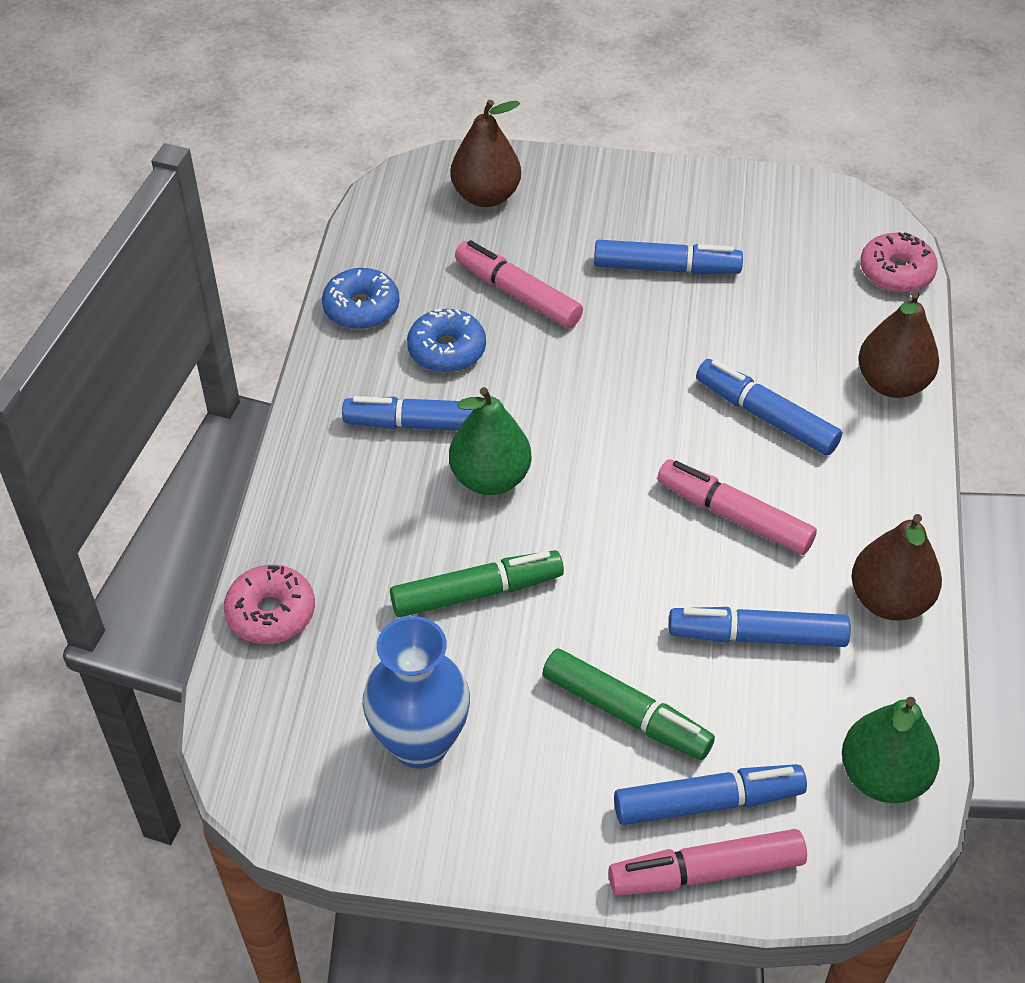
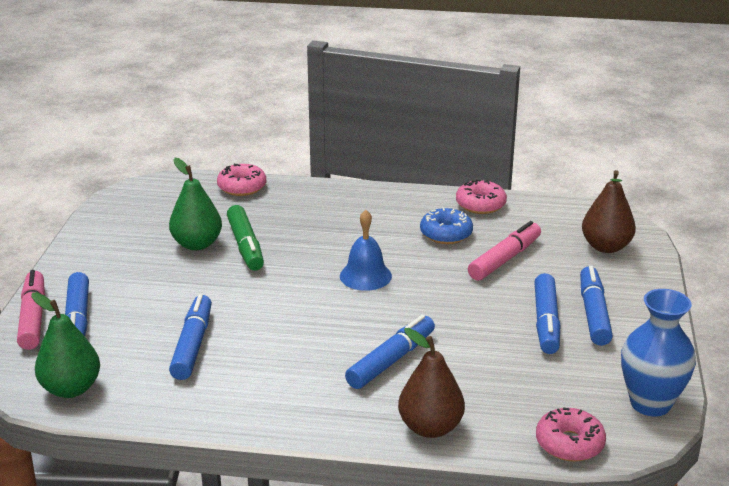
camera: 90 degrees right, 20 degrees down
(361, 308) = (480, 205): blue donut -> pink donut
(420, 743) = (147, 230): blue vase -> blue vase (650, 403)
(425, 425) = (379, 227): blue marker -> blue marker (593, 314)
(490, 478) = (334, 250): green pear -> green pear (197, 244)
(564, 441) = (365, 276): none -> blue bell
(625, 713) = (148, 294): green marker -> none
(734, 516) = (295, 341): pink marker -> none
(889, 600) = (211, 405): brown pear -> none

